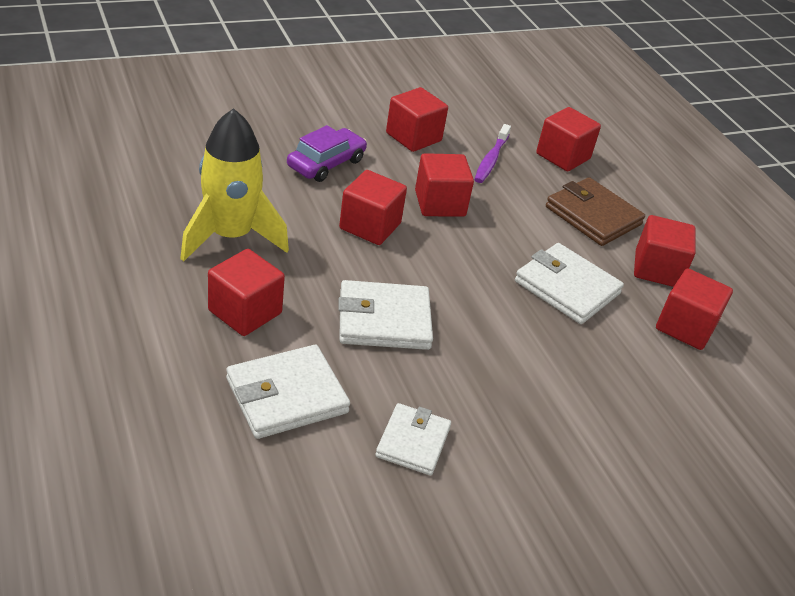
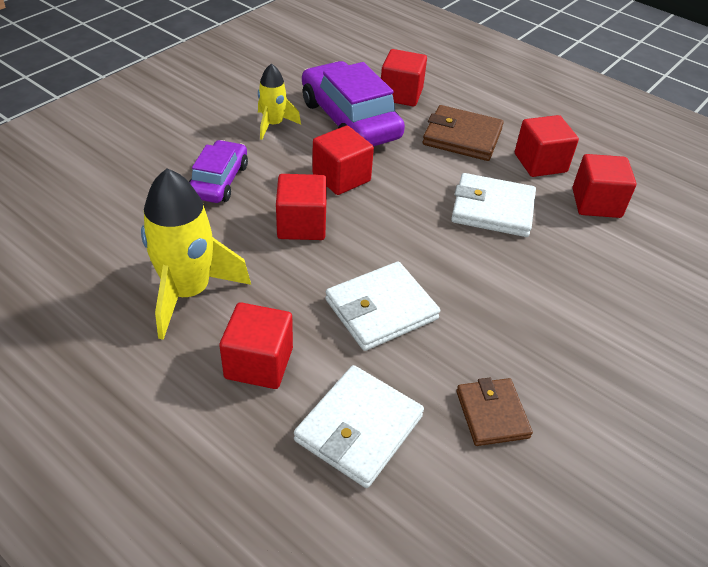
camera: 25 degrees left, 5 degrees up
(413, 137) = (273, 125): red cube -> yellow rocket
(413, 442) = (492, 414): white wallet -> brown wallet
(491, 159) = (350, 120): purple toothbrush -> purple car

